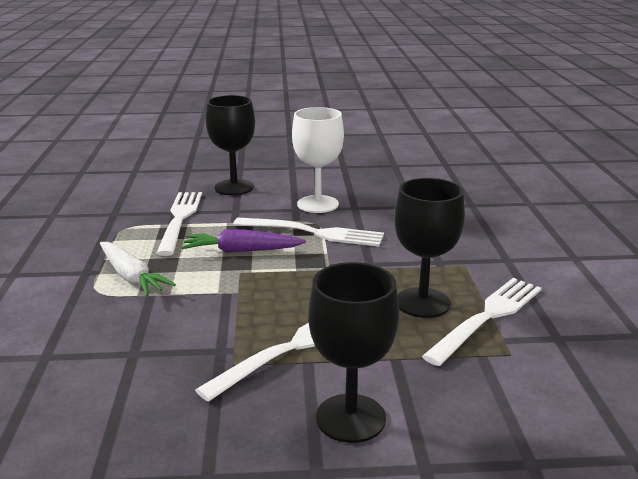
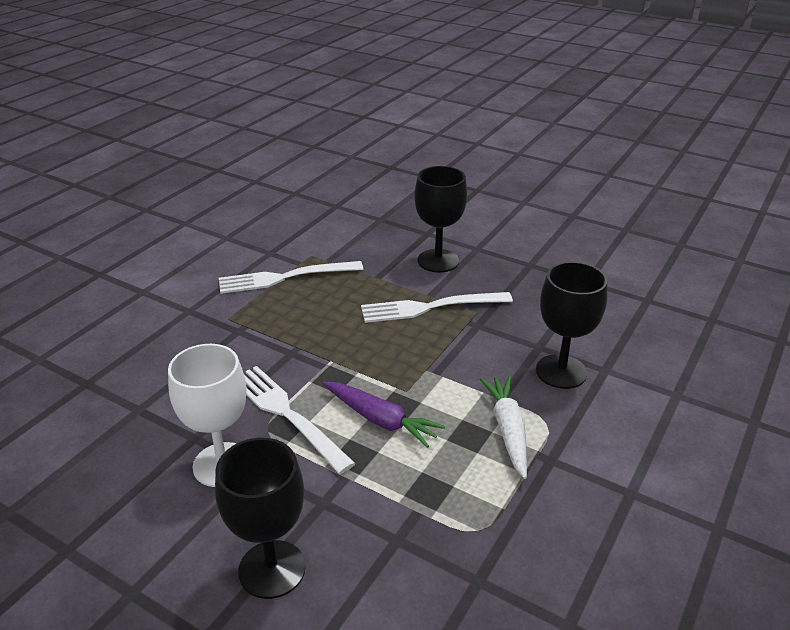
camera: 145 degrees left, 10 degrees up
(180, 219) = (402, 516): white fork -> none
(422, 303) = (307, 303): black goblet -> black goblet (561, 371)

